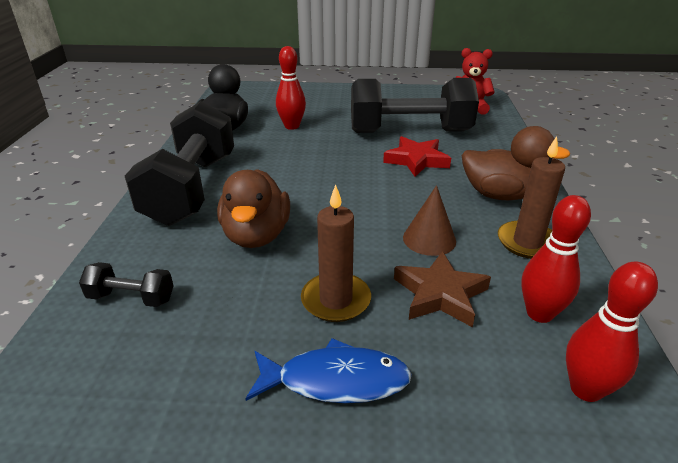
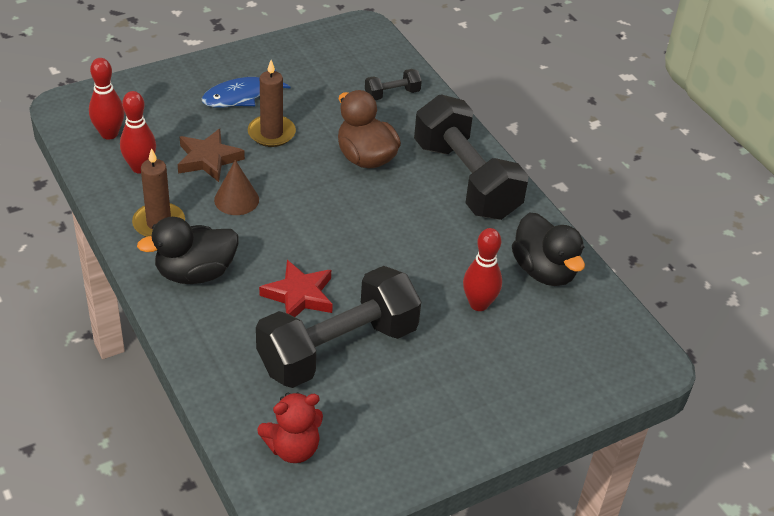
camera: 145 degrees right, 10 degrees up
(500, 195) = (195, 273): brown duck -> black duck

